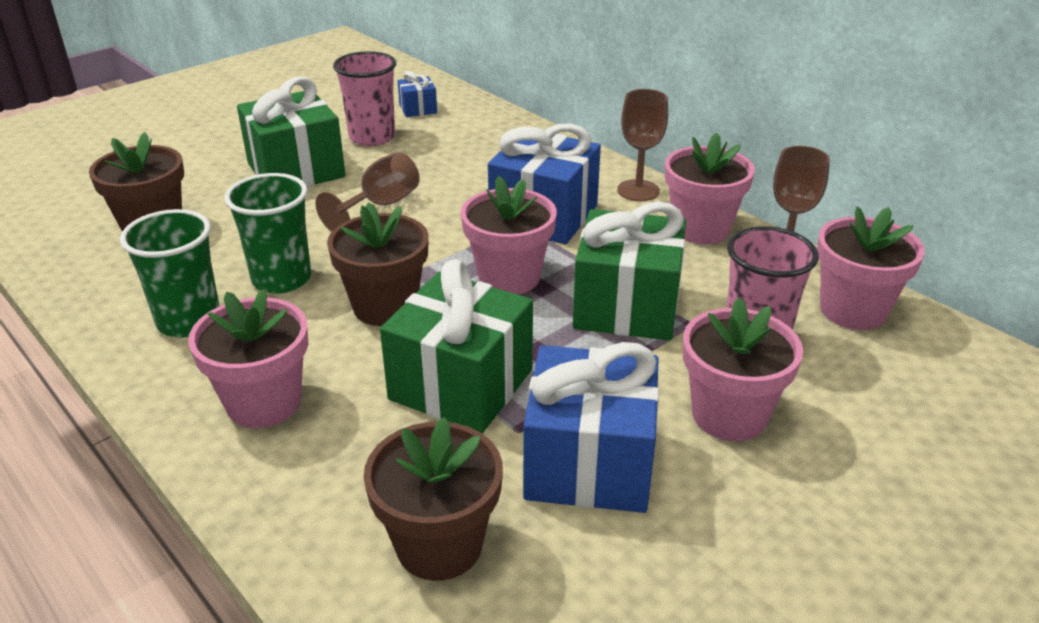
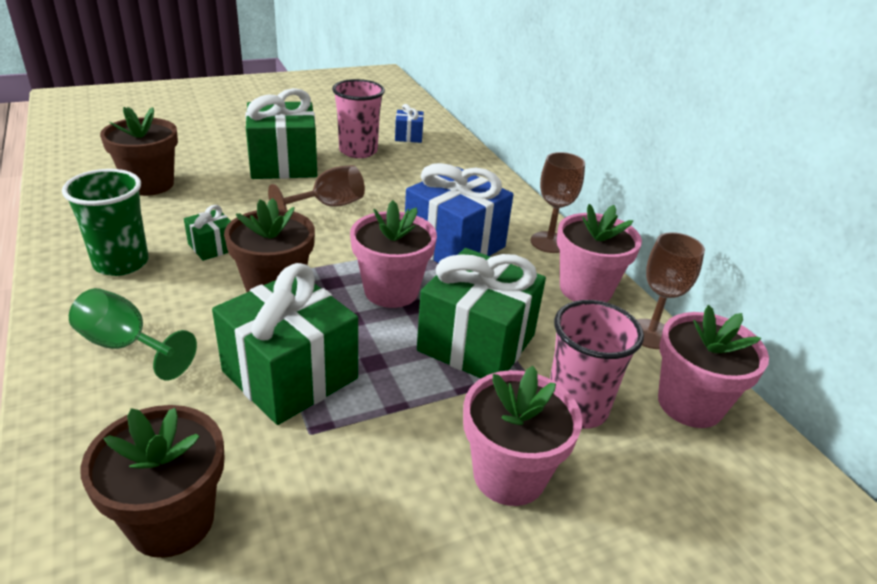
camera: 15 degrees right, 0 degrees up
(264, 403) = (126, 346): pink flower pot -> green goblet
(282, 279) = (212, 247): green cup -> green gift
(589, 463) = (352, 482): blue gift -> none

